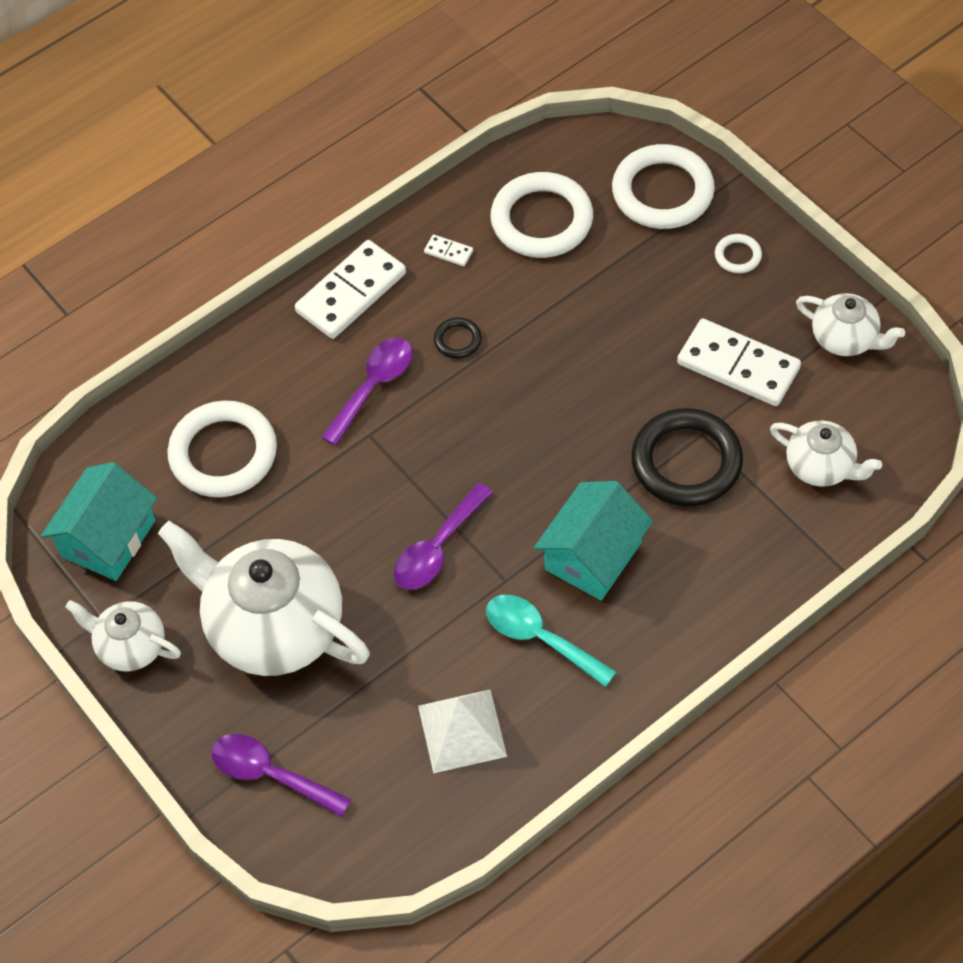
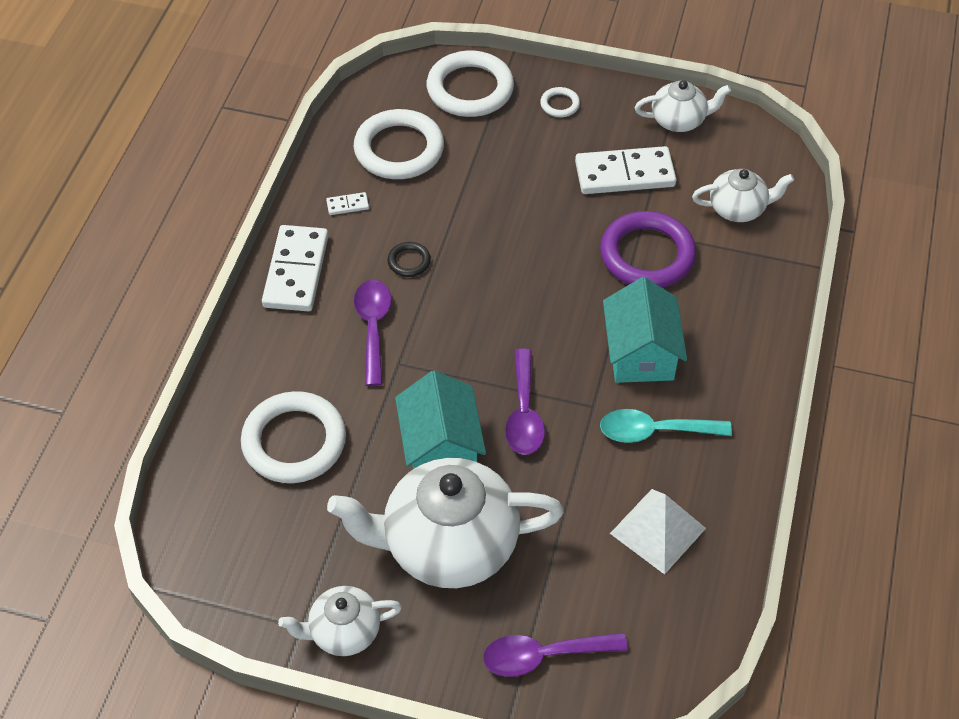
camera: 40 degrees left, 5 degrees down
(108, 538) = (252, 561): turquoise house -> turquoise house (440, 447)
(686, 462) = (647, 255): black ring -> purple ring

